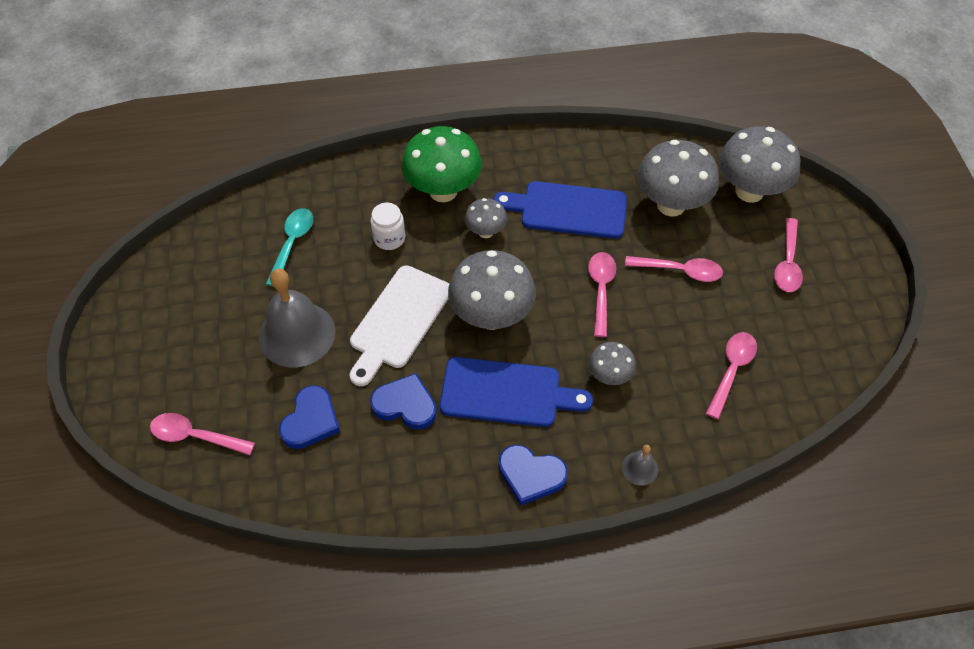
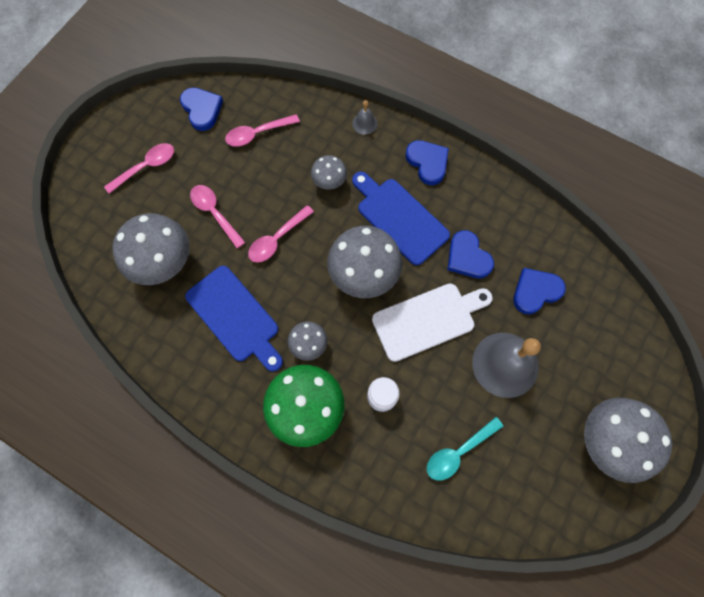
camera: 140 degrees left, 15 degrees up
(195, 436) = (619, 336): pink spoon -> none
(749, 191) = (103, 232): grey mushroom -> grey mushroom (606, 441)
(812, 352) = (202, 110): none -> blue heart

